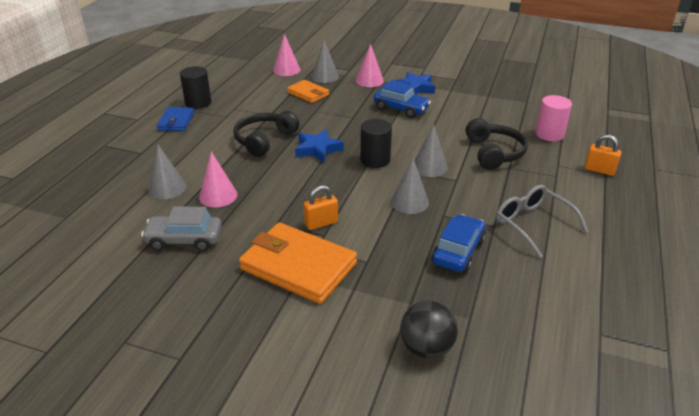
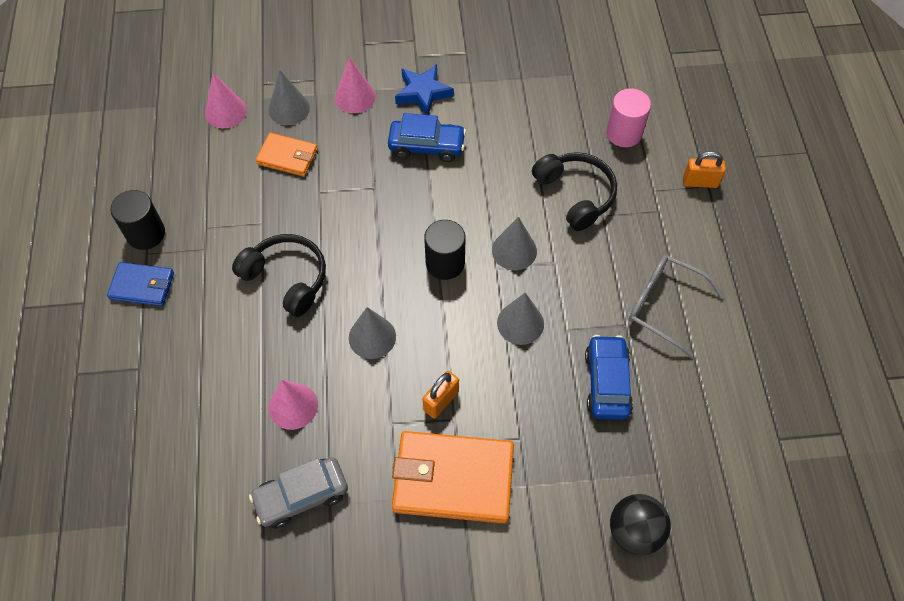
camera: 25 degrees left, 25 degrees up
(167, 188) = (220, 419): grey cone -> grey cone (372, 337)
(176, 121) = (142, 286): blue wallet -> blue wallet turned 60 degrees counterclockwise
(264, 140) = (287, 278): black headphones -> black headphones turned 120 degrees clockwise
(317, 149) = (365, 270): blue star -> none

